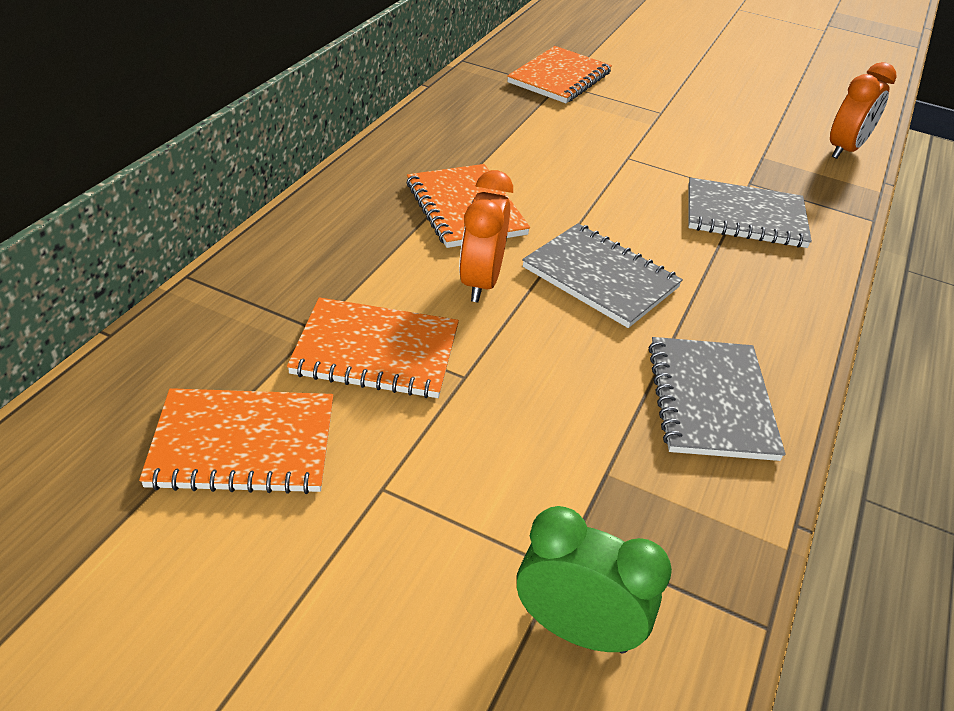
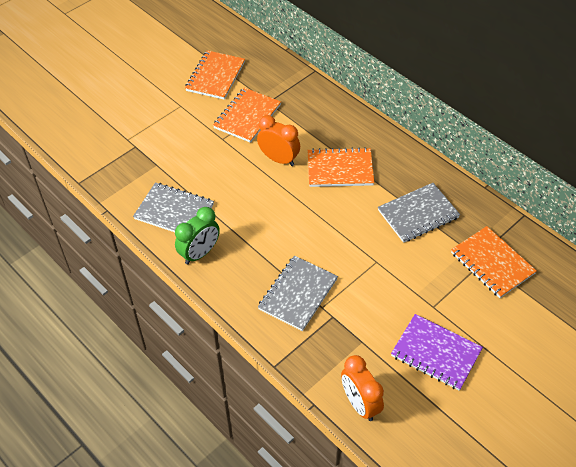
camera: 115 degrees right, 10 degrees up
(575, 629) = (106, 136): green clock -> green clock (200, 253)
(600, 278) = (266, 204): grey notebook -> grey notebook (418, 214)
(724, 107) = (436, 353): none -> purple notebook

